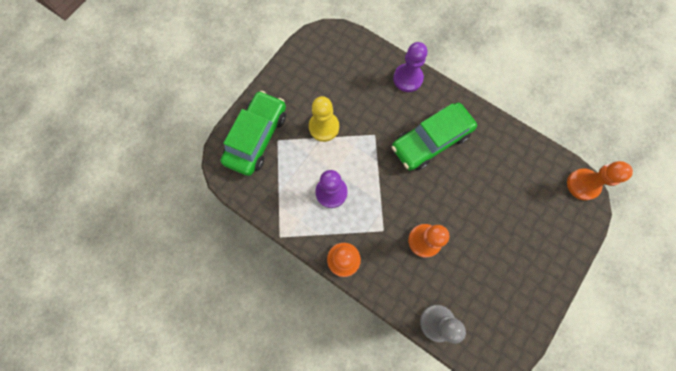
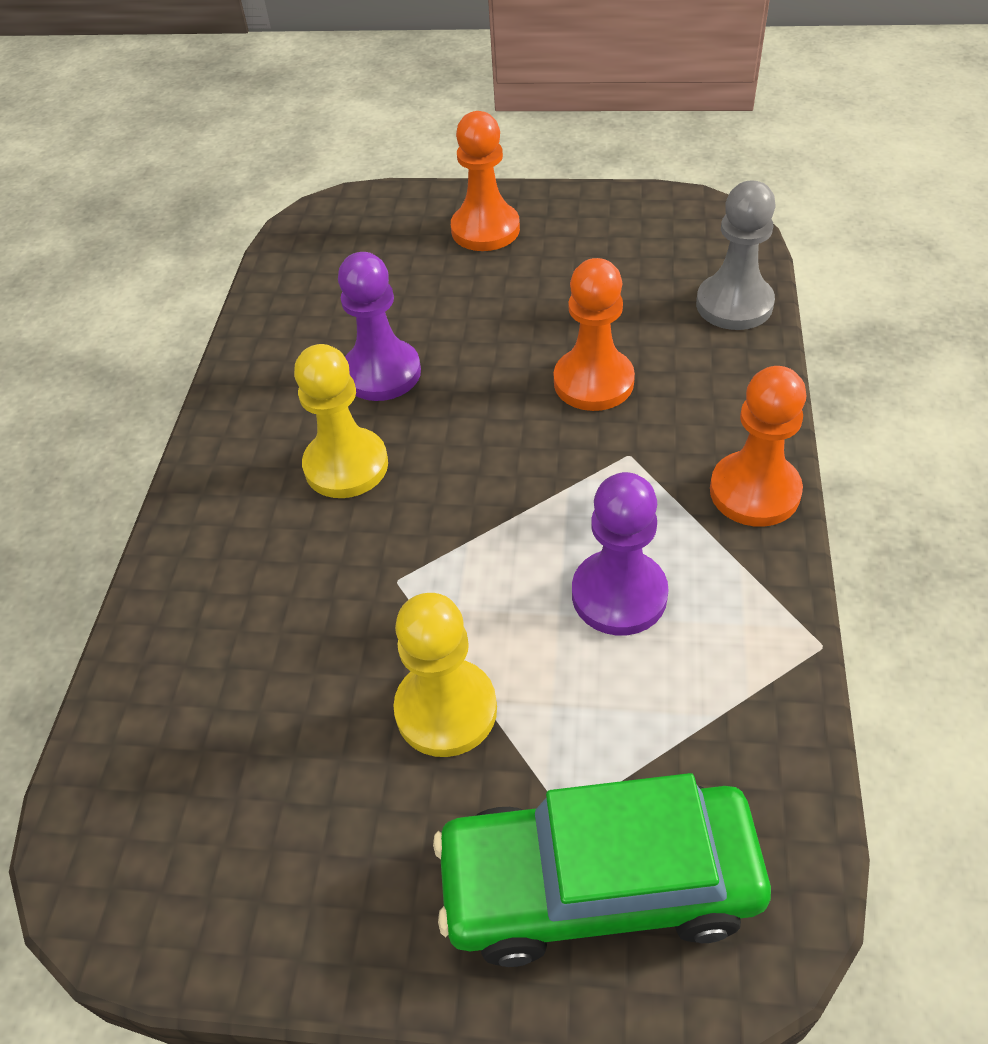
camera: 115 degrees left, 25 degrees down
(407, 78) = (183, 585): purple pawn -> purple pawn (382, 373)
(430, 141) = (346, 465): green car -> yellow pawn
(582, 184) = (307, 225): orange pawn -> orange pawn (485, 229)

